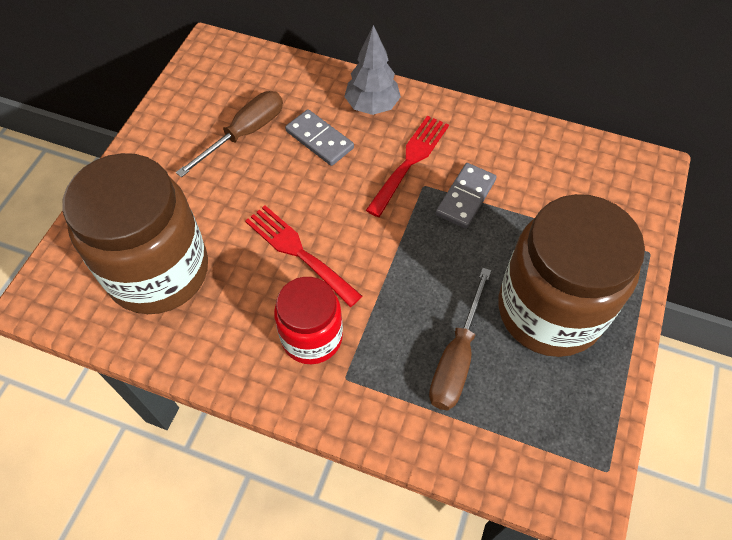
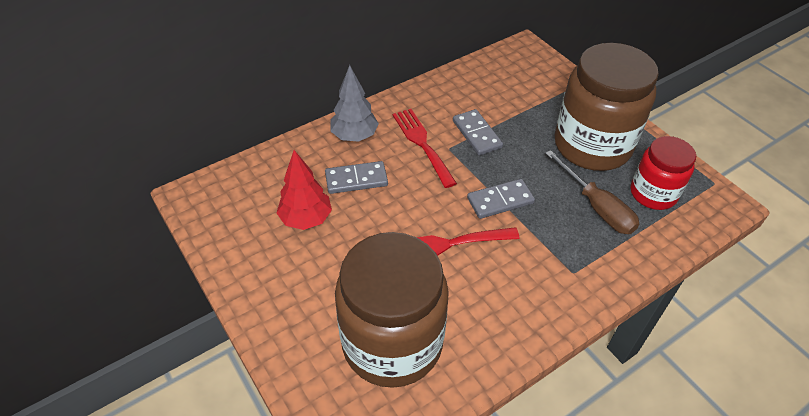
camera: 55 degrees left, 10 degrees down
(245, 133) = (306, 219): brown screwdriver -> red tree
(312, 337) = (527, 274): red jar -> red jar (653, 193)
(389, 266) = (500, 201): none -> grey domino

